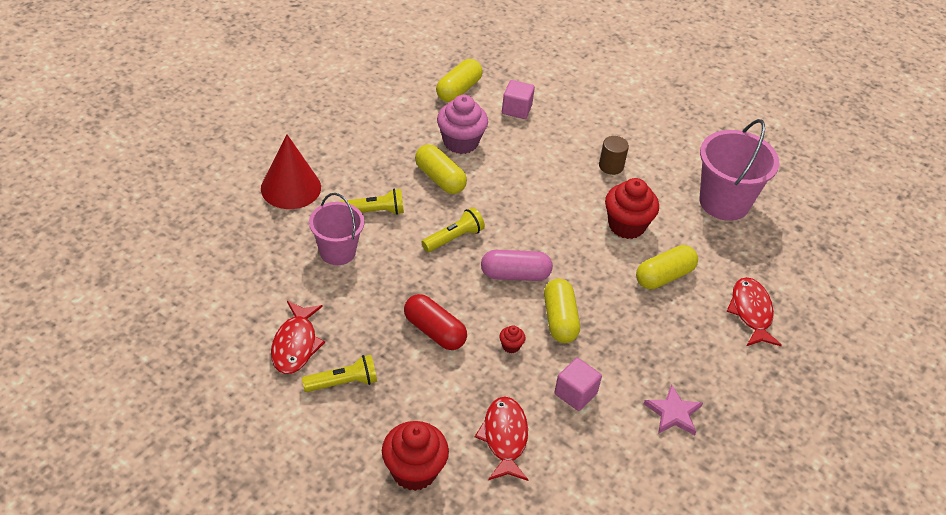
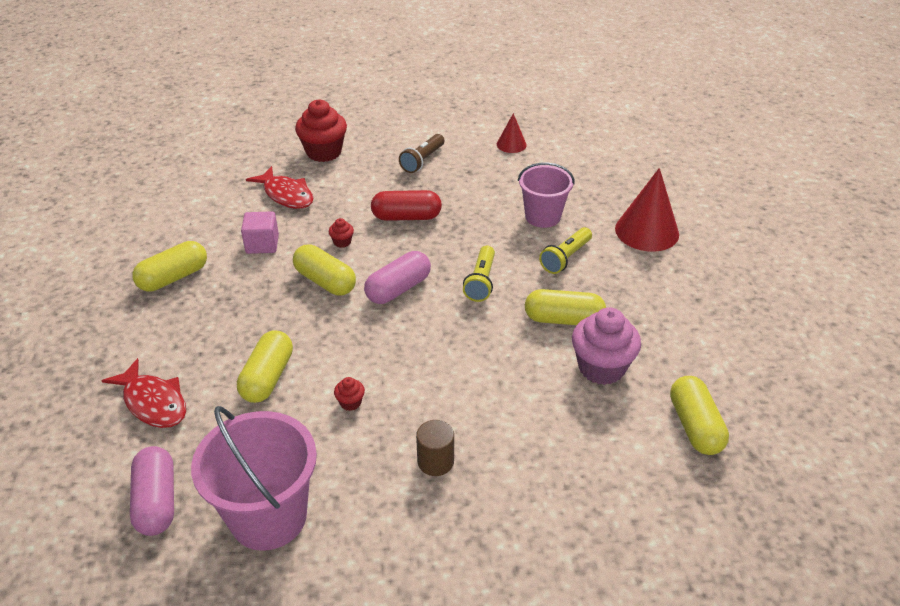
camera: 140 degrees right, 5 degrees down
(245, 338) = (511, 144): none -> red cone
(295, 344) = (479, 159): red fish -> none
(343, 383) = (422, 160): yellow flashlight -> brown flashlight
(516, 109) = (612, 452): pink cube -> none
(626, 225) = (350, 403): red cupcake -> red cupcake, size x0.44
(673, 413) = (173, 277): pink star -> yellow capsule
(782, 250) = (157, 501): none -> pink capsule

